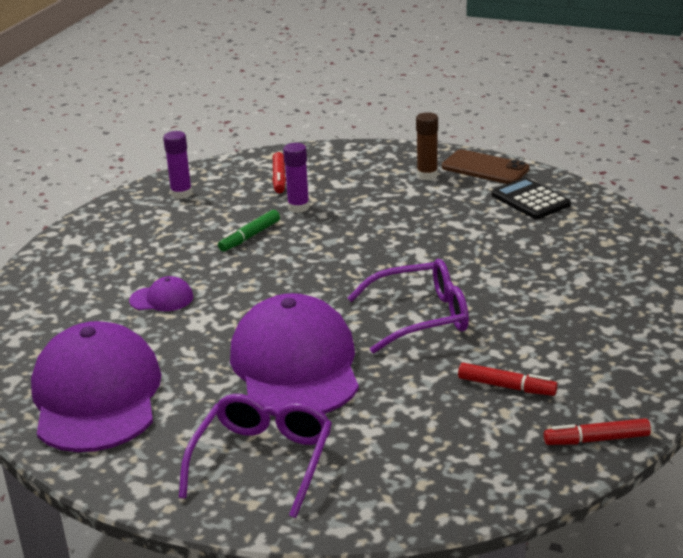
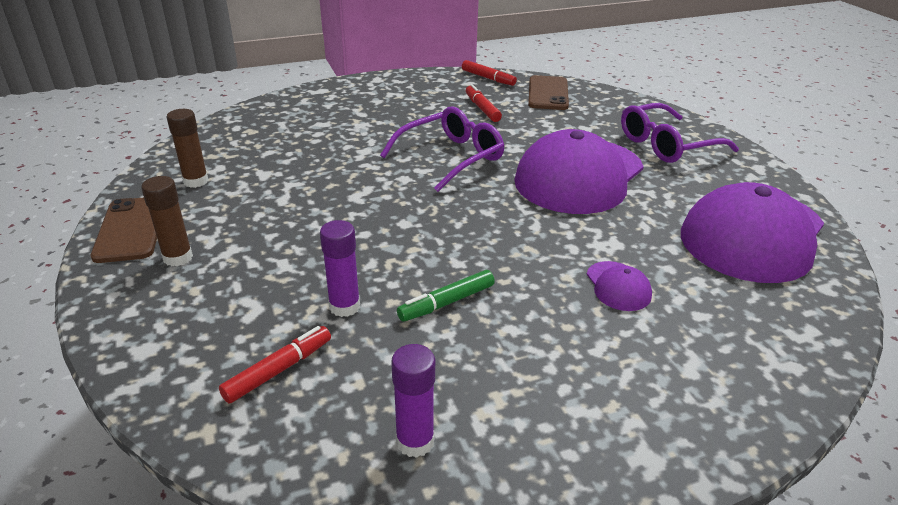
camera: 135 degrees left, 5 degrees up
(162, 299) = (618, 286): purple cap -> purple cap turned 150 degrees counterclockwise
(250, 237) = (446, 303): green marker -> green marker turned 150 degrees clockwise
(421, 317) = (451, 157): purple glasses -> purple glasses turned 105 degrees clockwise
(492, 461) = (548, 93): none -> brown phone
(530, 200) = (196, 181): black calculator -> brown glue stick

